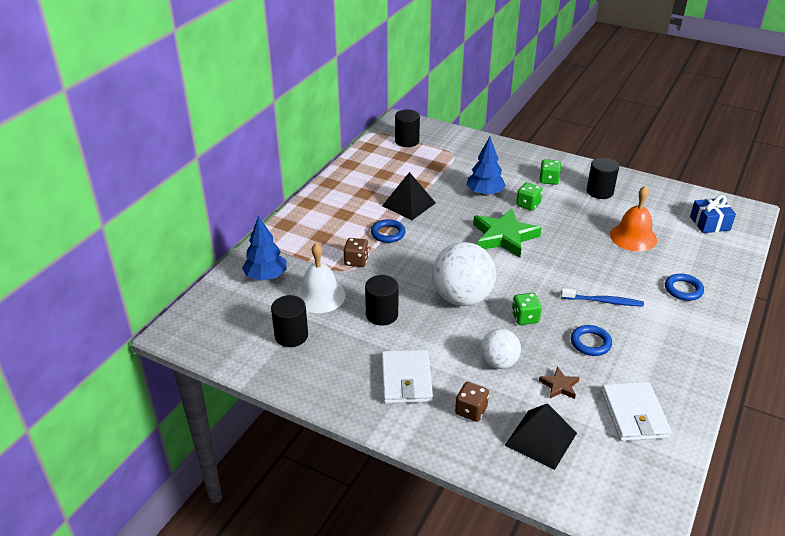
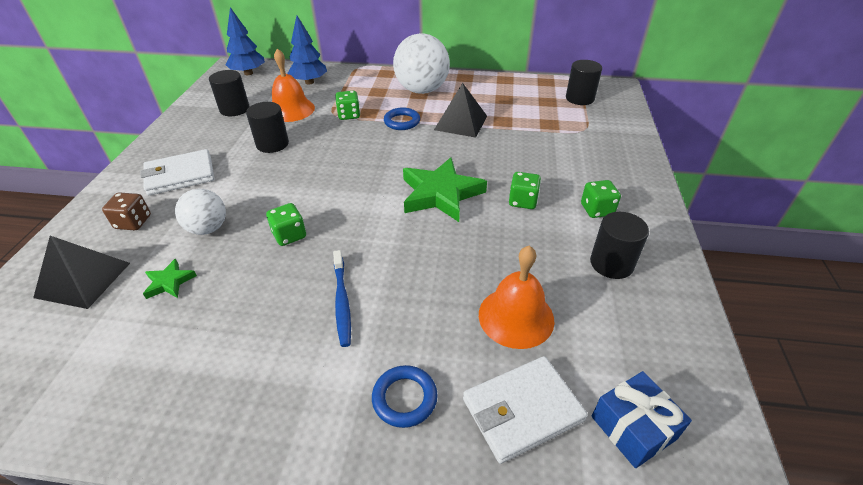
camera: 70 degrees right, 5 degrees up
(320, 296) = (291, 109): white bell -> orange bell
(356, 261) = (349, 115): brown dice -> green dice
(462, 298) = (312, 185): white ball -> white ball (422, 90)
(484, 193) = (521, 165): blue tree -> blue tree (248, 73)
(559, 386) = (169, 282): brown star -> green star
(590, 343) = (251, 299): blue ring -> none
(634, 414) = (112, 362): white wallet -> white wallet (522, 410)

